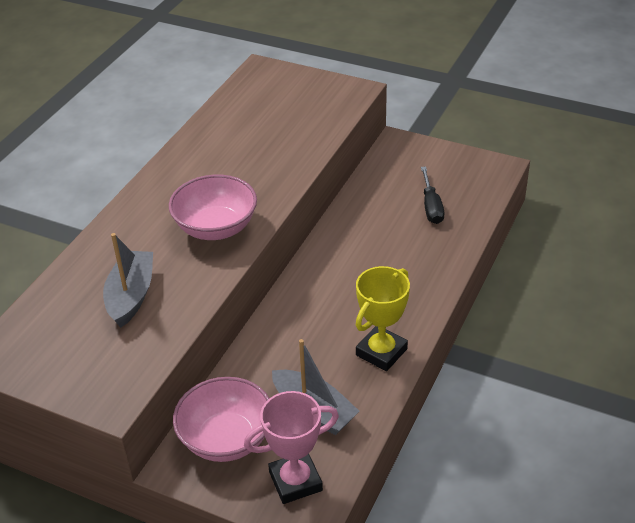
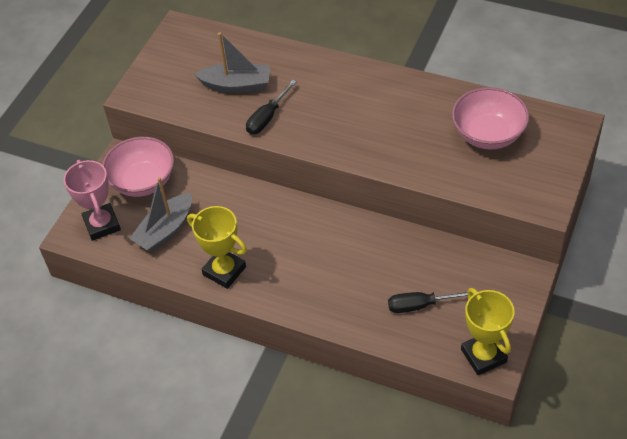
camera: 90 degrees right, 10 degrees up
(196, 268) = (267, 117): none -> black screwdriver
(216, 228) = (317, 123): pink bowl -> pink bowl (488, 135)
(486, 172) = (483, 356): none -> yellow trophy

